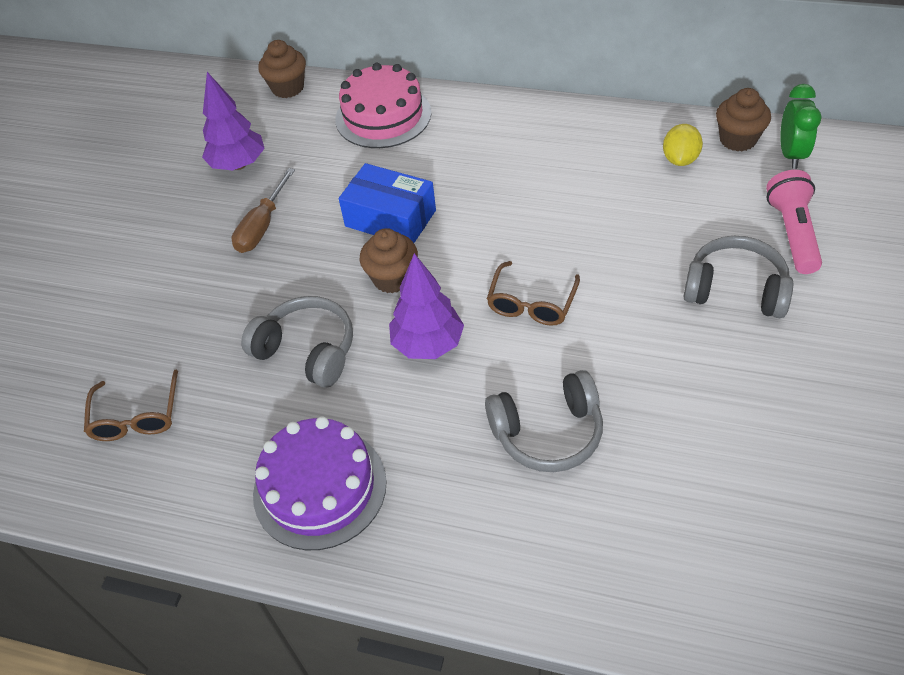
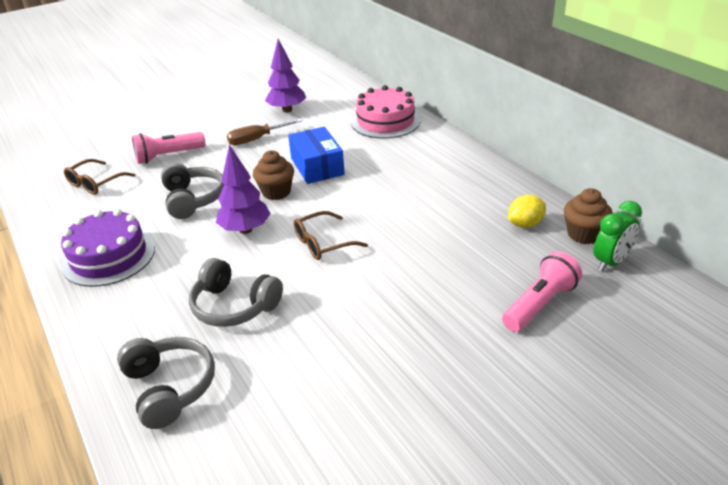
camera: 40 degrees right, 15 degrees down
(178, 318) = (168, 156): none -> pink flashlight
(288, 88) = (359, 89): brown cupcake -> none
(735, 289) = (450, 309): grey headphones -> grey headphones (169, 388)

